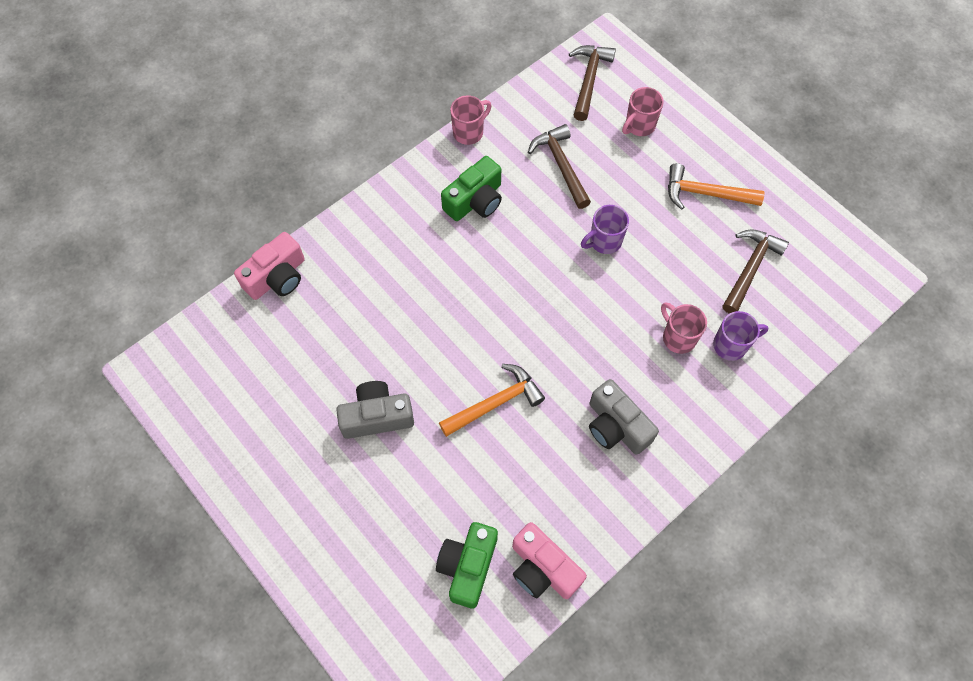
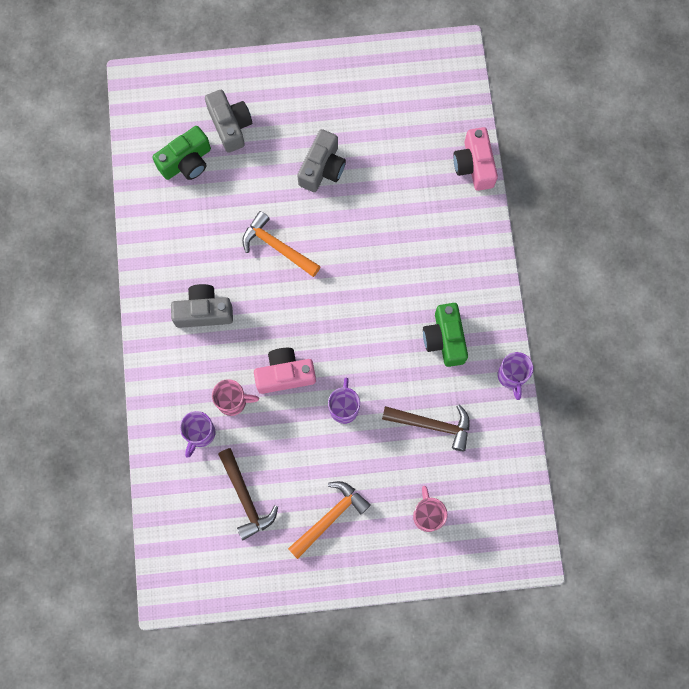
camera: 125 degrees right, 10 degrees up
(391, 549) = (230, 125): none -> grey camera
(468, 566) = (186, 162): green camera -> green camera turned 90 degrees clockwise
(469, 132) = (511, 376): pink mug -> purple mug
(495, 403) = (277, 247): orange hammer -> orange hammer turned 120 degrees clockwise
(543, 568) = (152, 203): pink camera -> pink camera (285, 374)
(589, 80) = (500, 509): brown hammer -> none

